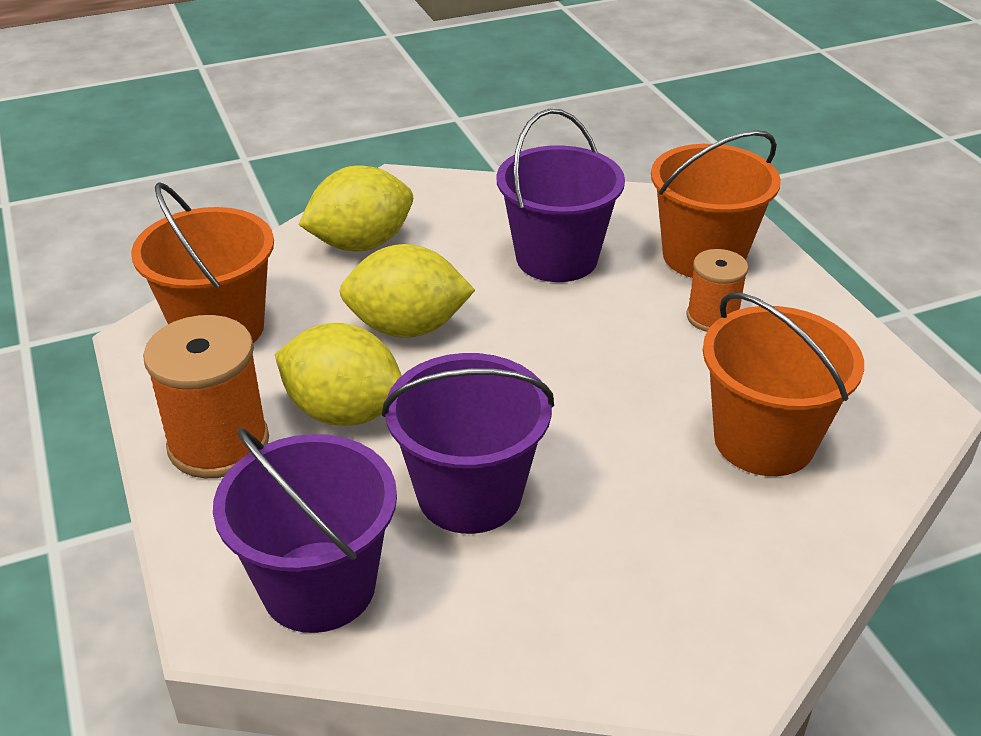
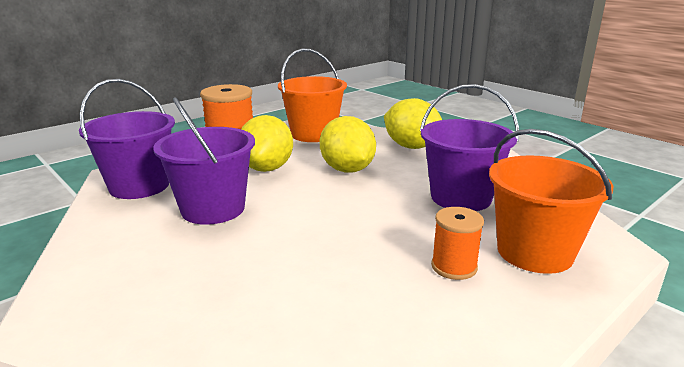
camera: 70 degrees right, 15 degrees down
(764, 441) = (310, 311): orange bucket -> none

